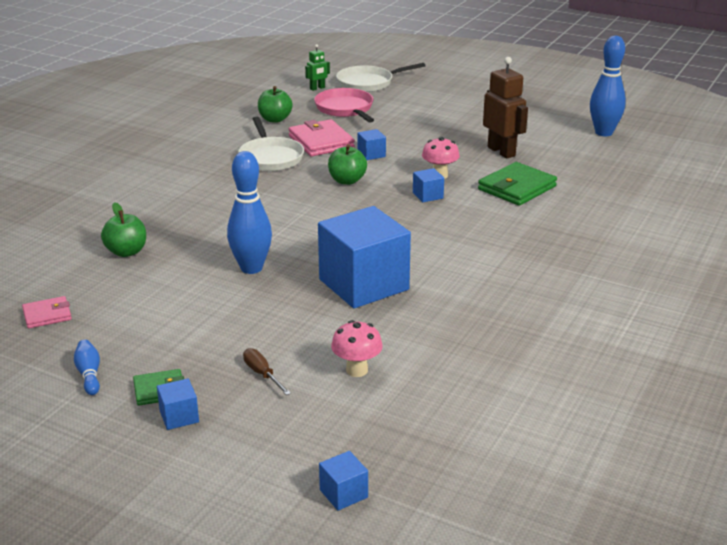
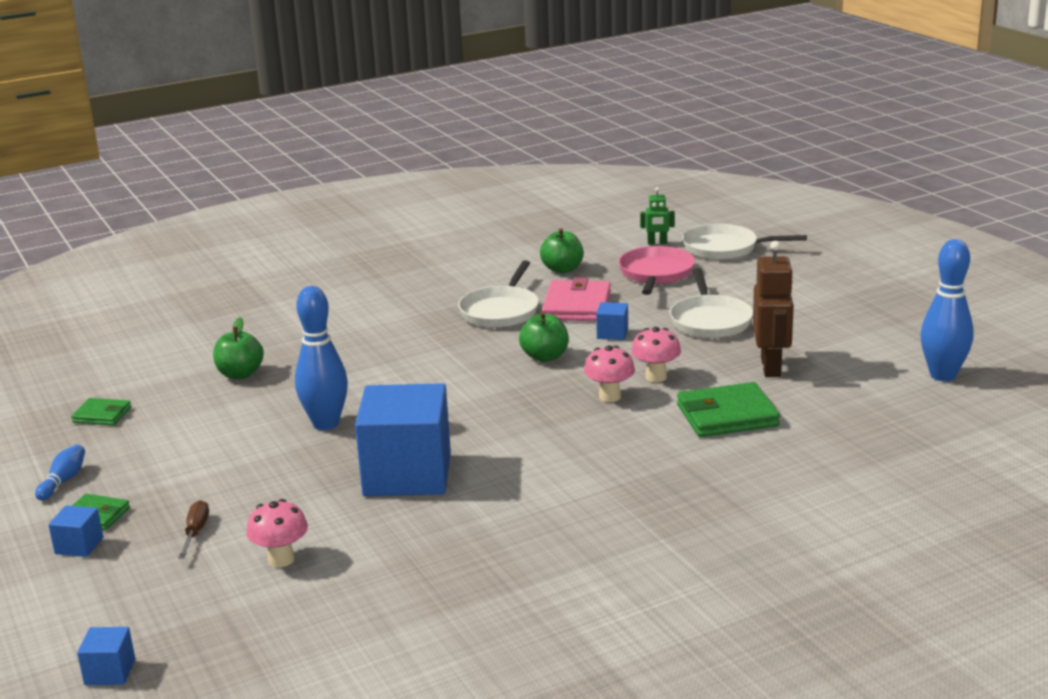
camera: 35 degrees right, 5 degrees down
(47, 315) = (102, 415): pink wallet -> green wallet
(423, 131) = (709, 320): none -> white pan
(427, 195) = (609, 397): blue cube -> pink mushroom

